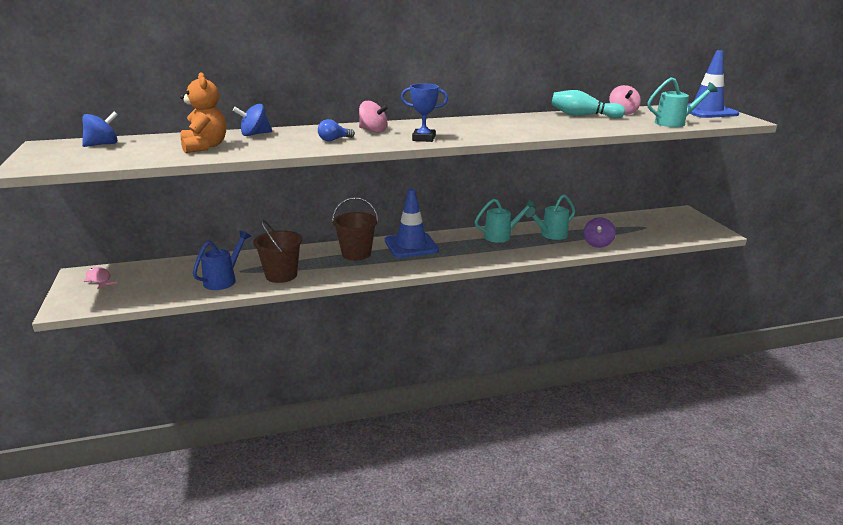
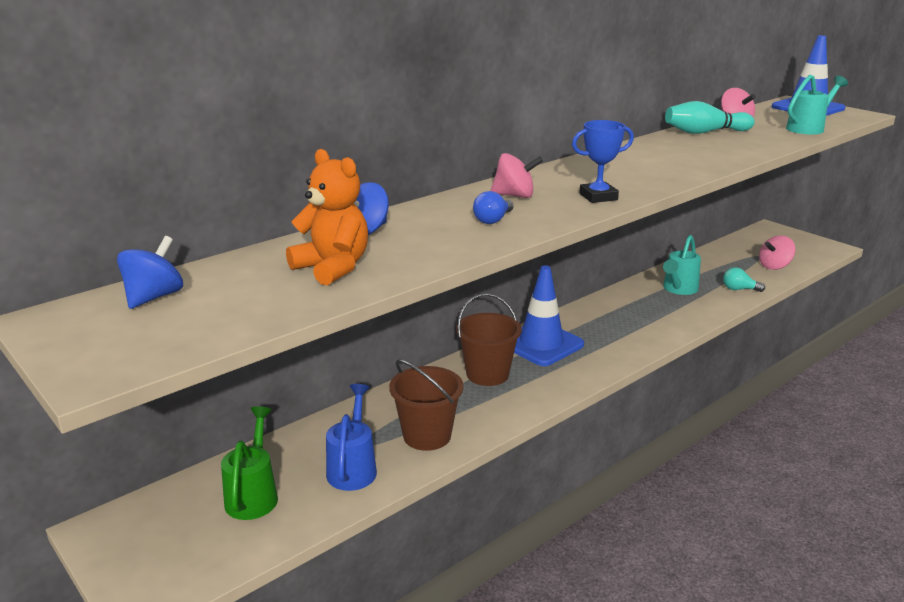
camera: 25 degrees left, 0 degrees up
(99, 279) = (145, 528): pink fish -> none
(162, 279) = (253, 495): none -> green watering can
(501, 236) = (628, 304): turquoise watering can -> none
(597, 244) = (739, 289): purple spinning top -> turquoise light bulb
(649, 235) = (774, 266): none -> pink spinning top

